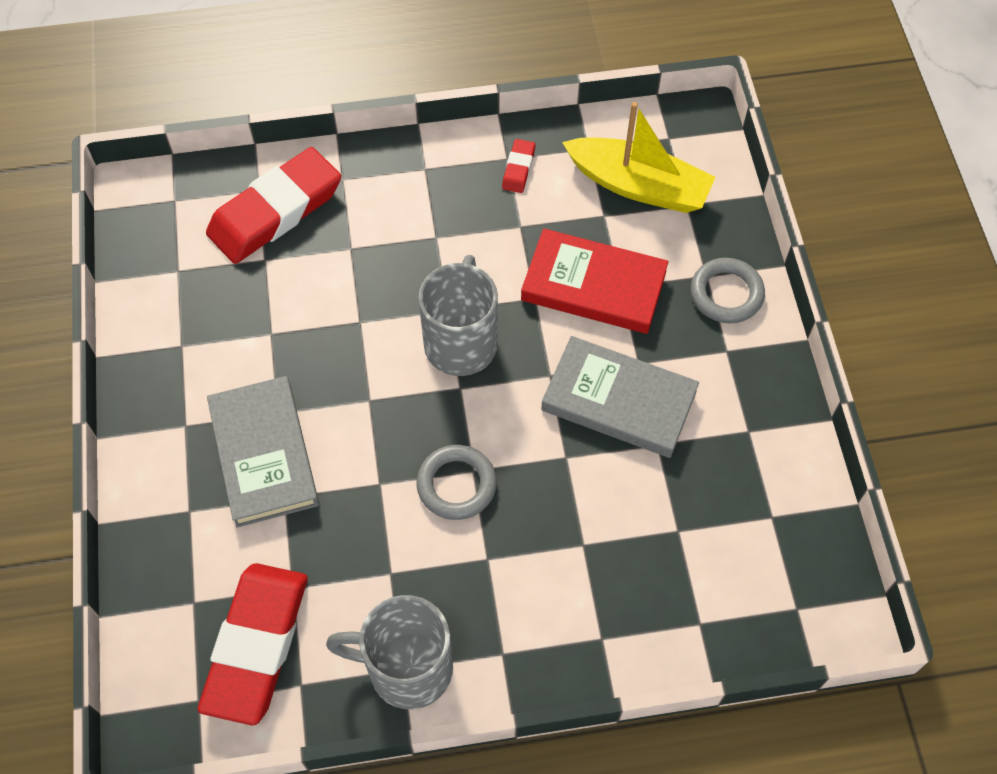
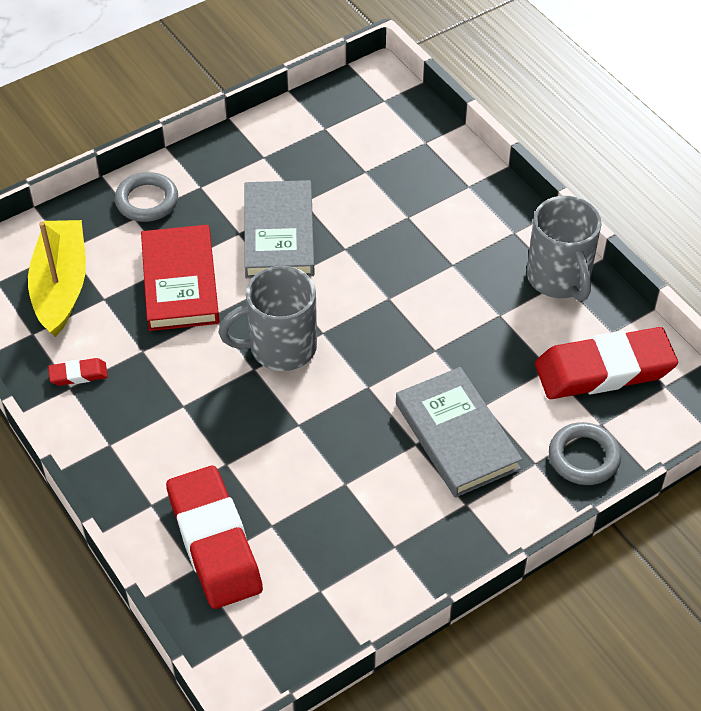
camera: 115 degrees left, 10 degrees down
(263, 454) = (457, 436): grey book -> grey book turned 75 degrees counterclockwise
(275, 211) = (214, 542): red eraser -> red eraser turned 45 degrees clockwise
(456, 485) = (406, 303): grey ring -> grey ring (584, 457)

